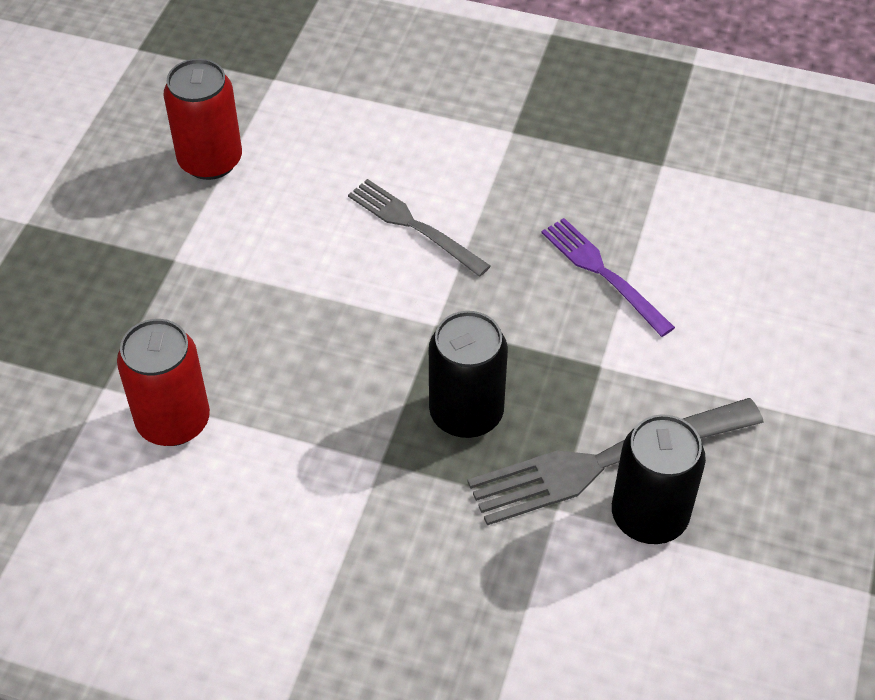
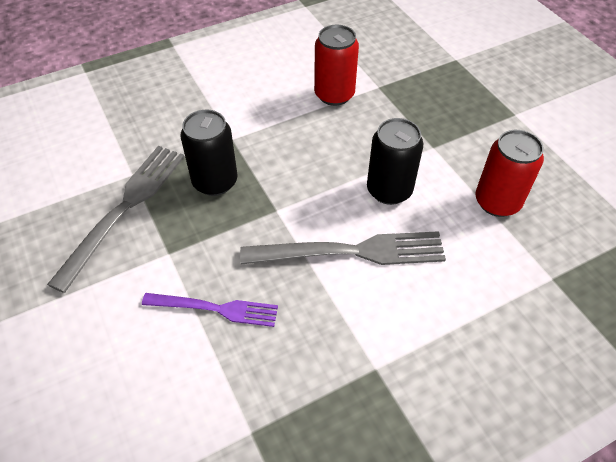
camera: 135 degrees right, 0 degrees up
(413, 225) = (351, 251): grey fork -> grey fork, size x1.60
(649, 516) = (83, 200): black can -> black can (389, 190)

